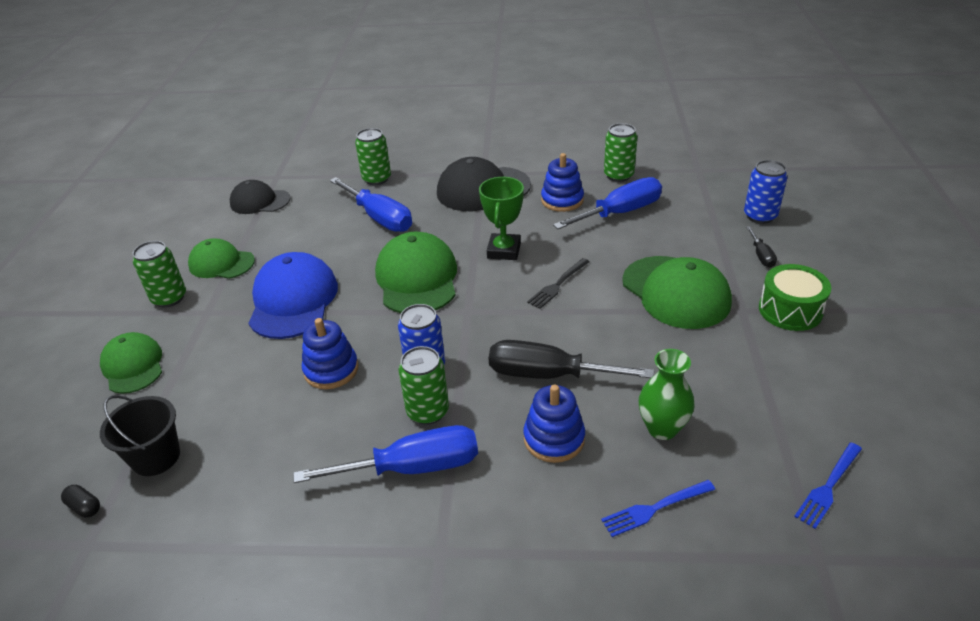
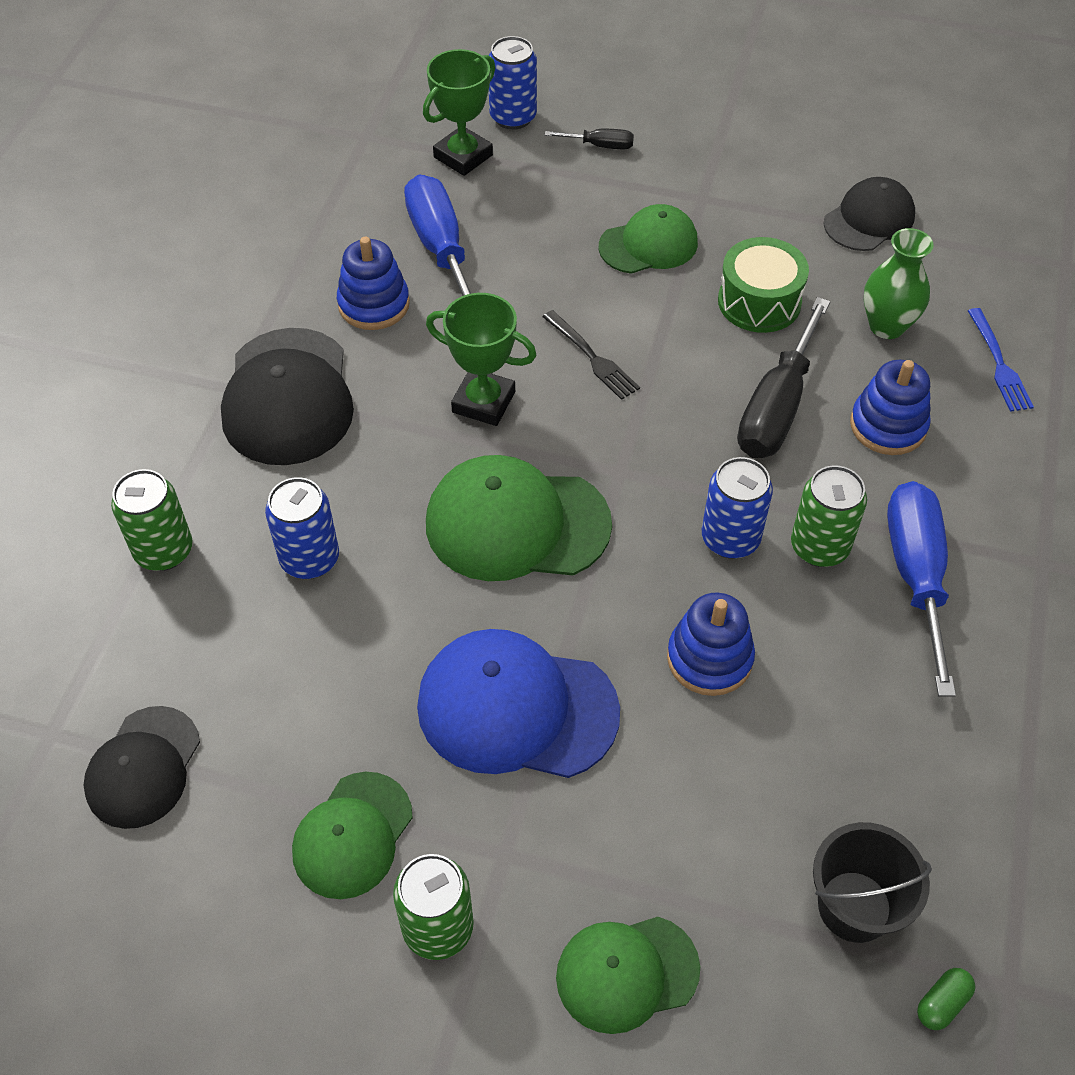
camera: 80 degrees left, 15 degrees up
(84, 507) = (942, 1003): black capsule -> green capsule
(379, 218) = (310, 559): blue screwdriver -> blue can
(618, 175) = (335, 223): green can -> none
(676, 292) = (649, 244): green cap -> green cap, size x0.64
(707, 205) = (463, 156): none -> green trophy
(784, 405) = (869, 219): none -> black cap
(790, 310) = (714, 159): green drum -> green drum (759, 302)
(828, 486) = (983, 227): blue fork -> none

